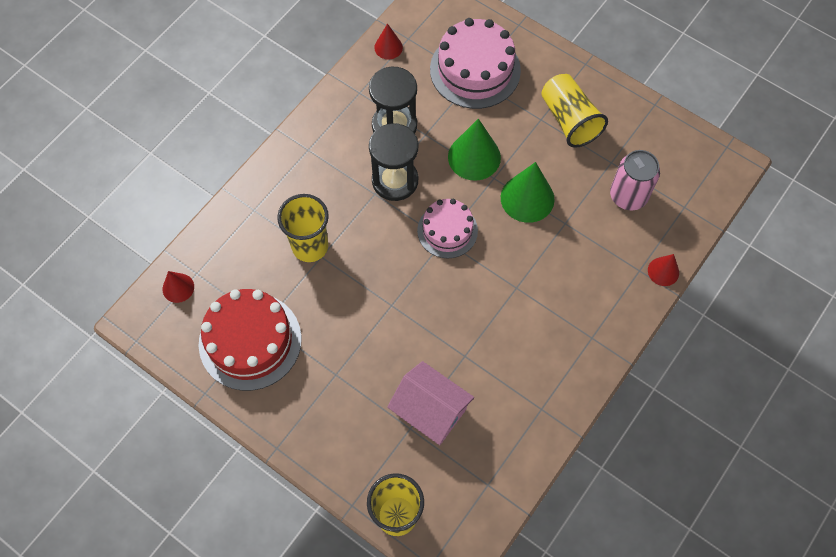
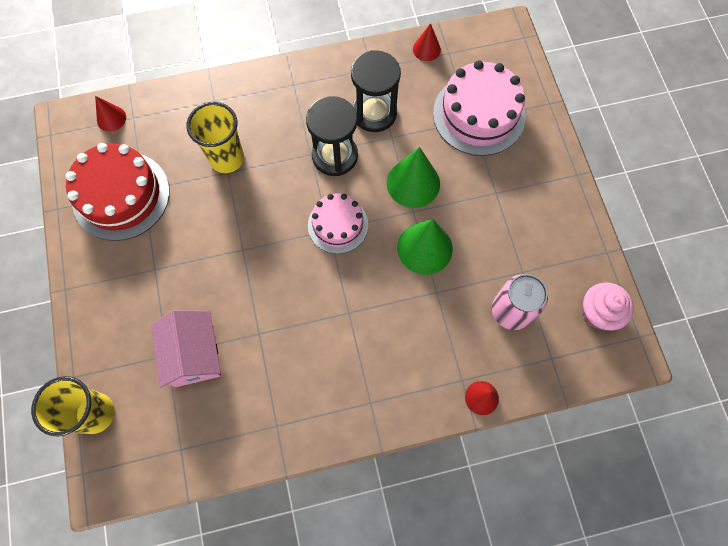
camera: 40 degrees right, 5 degrees up
(569, 120) = (519, 211): yellow cup -> none
(686, 151) = (598, 312): none -> pink cupcake

